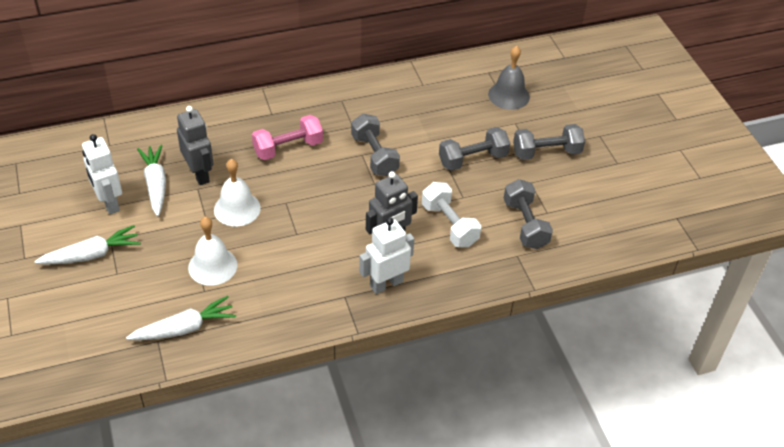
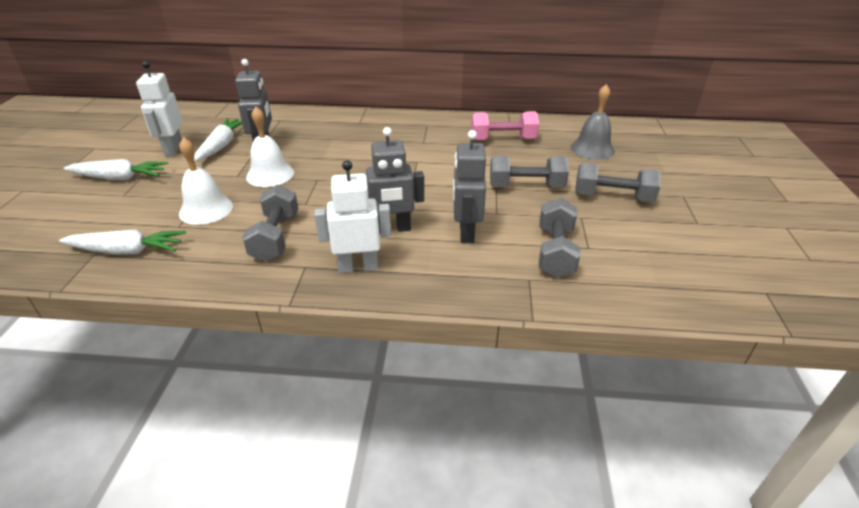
camera: 25 degrees right, 10 degrees down
(288, 148) = (353, 145): pink dumbbell -> pink dumbbell (503, 139)
(374, 155) = (428, 164): grey dumbbell -> grey dumbbell (275, 237)
(449, 225) = (466, 232): white dumbbell -> grey robot

